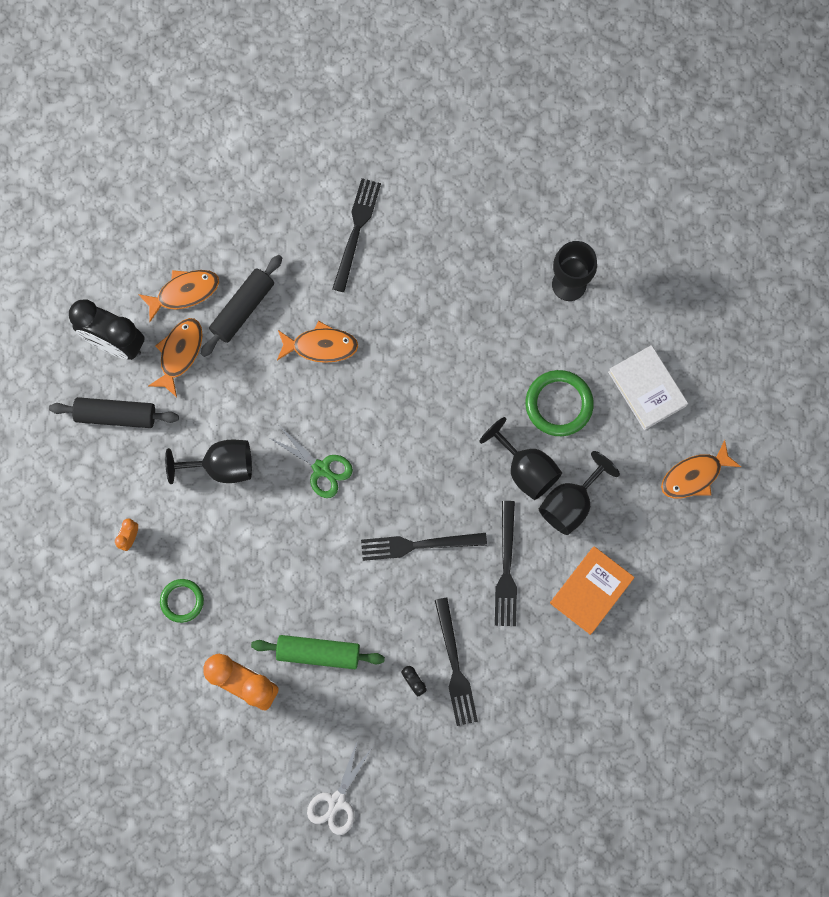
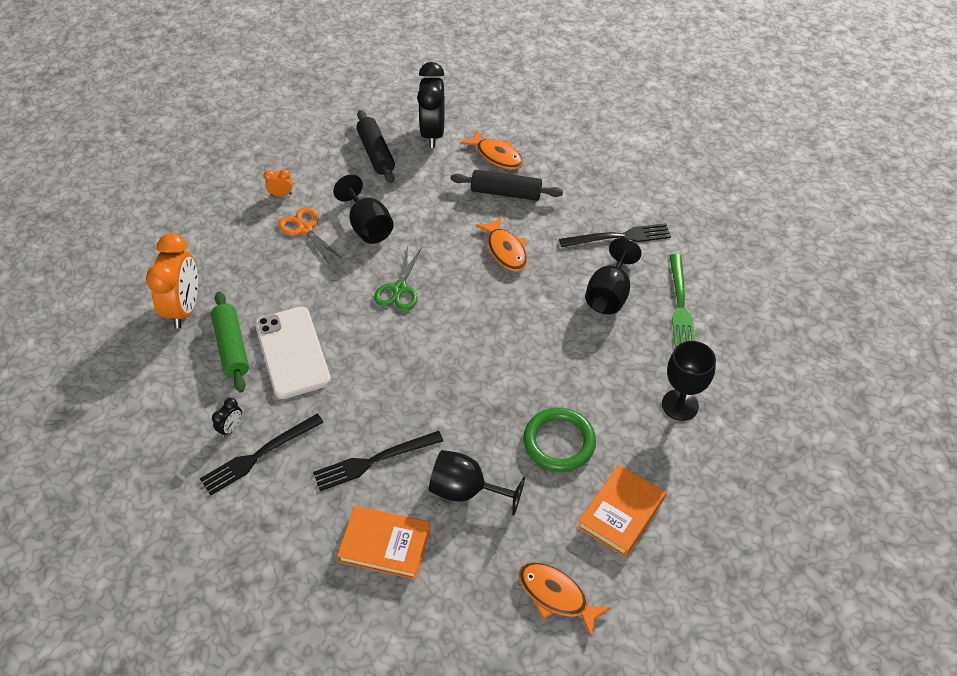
camera: 65 degrees right, 25 degrees down
(179, 353) = (446, 170): orange fish -> none
(182, 601) = (242, 243): green ring -> none
(194, 530) = (305, 229): none -> orange scissors
(337, 801) = (96, 411): white scissors -> none
(351, 598) = (292, 352): none -> white phone
(418, 545) = (364, 383): black fork -> none
(463, 222) = (680, 304): none -> green fork
(526, 469) = (480, 439): black goblet -> black goblet (609, 294)
(647, 389) = (621, 513): white book -> orange book

